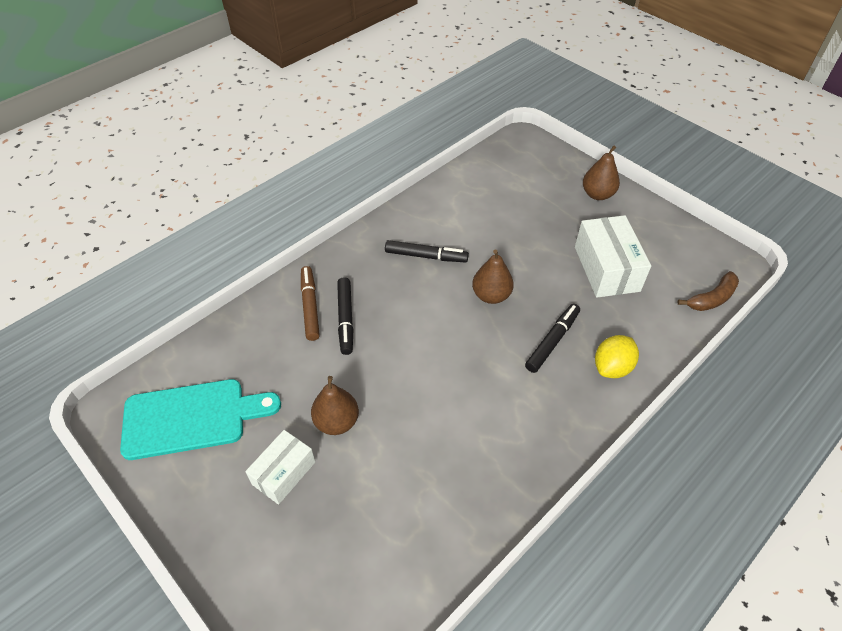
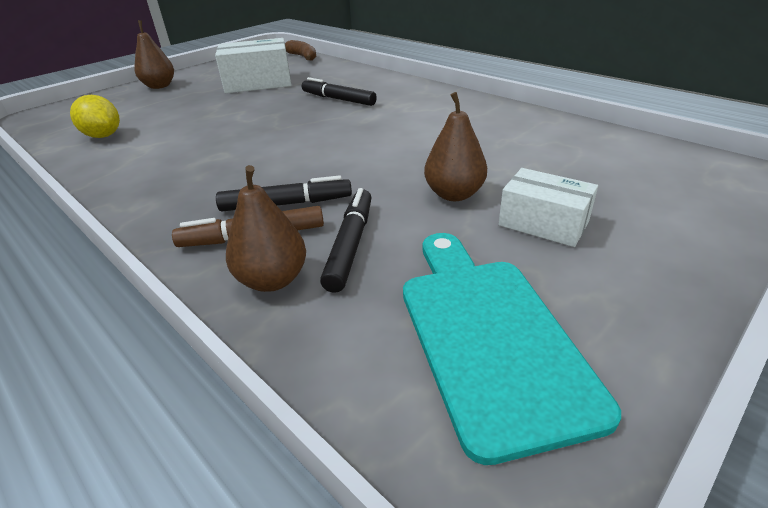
camera: 90 degrees left, 15 degrees down
(426, 256) = (195, 159): black marker -> black marker (350, 245)
(491, 295) = (274, 123): brown pear -> brown pear (272, 280)
(612, 367) = (367, 81): yellow lemon -> yellow lemon (103, 136)

